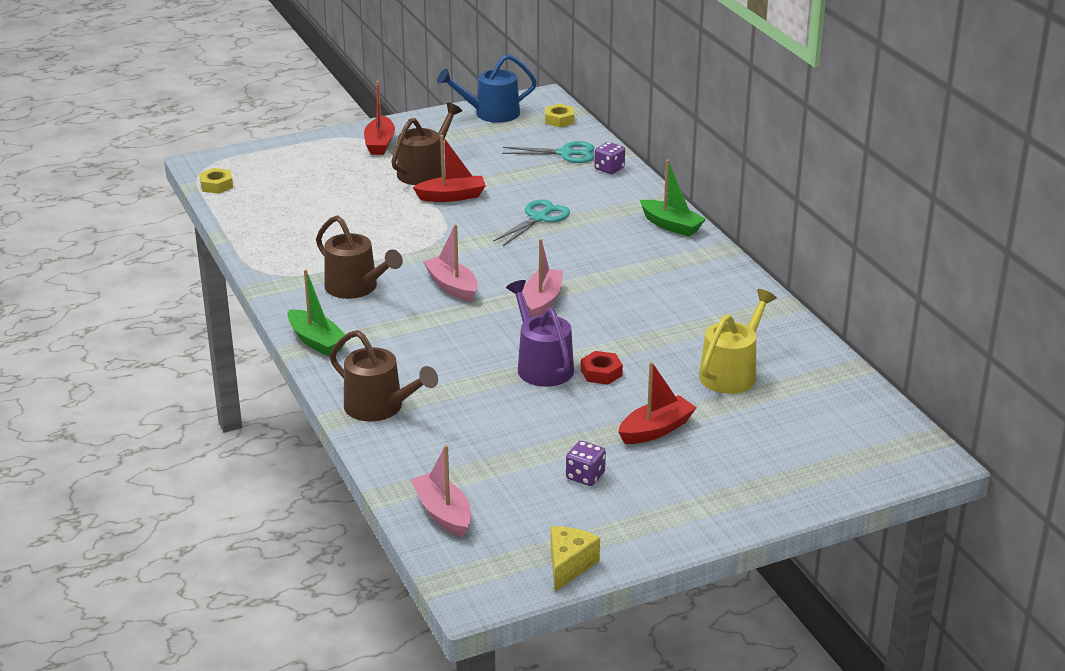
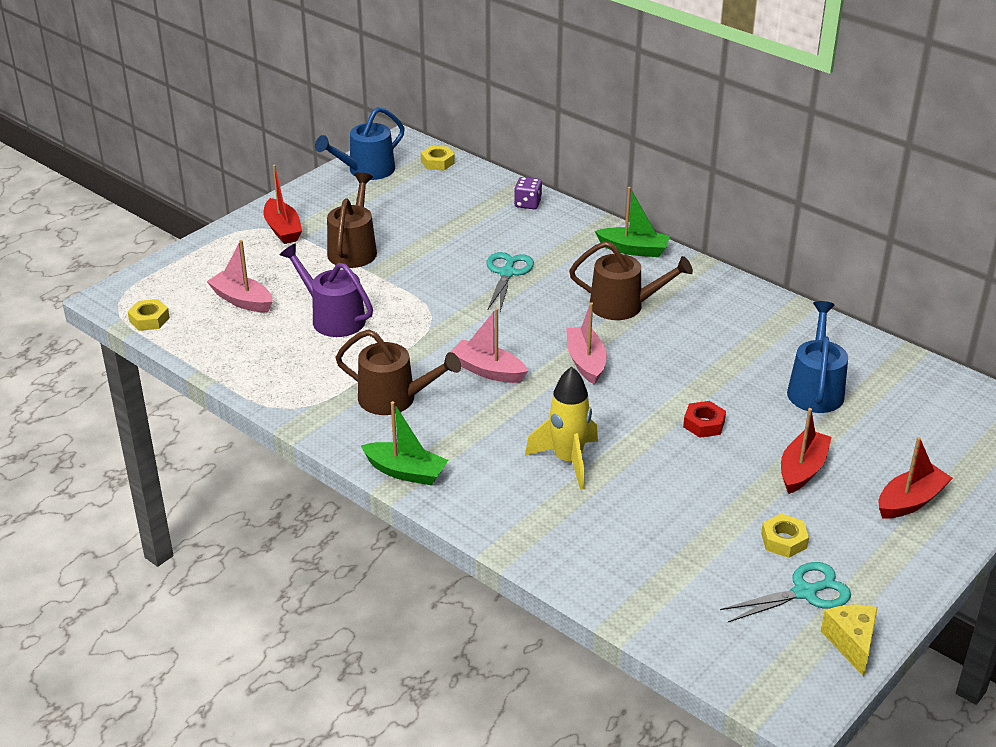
camera: 25 degrees left, 5 degrees up
(379, 407) = (531, 528): brown watering can -> brown watering can (623, 306)
(443, 513) = (691, 627): pink boat -> pink boat (242, 300)
(452, 196) = (404, 271): red boat -> red boat (910, 501)
(456, 368) = (568, 461): none -> yellow rocket
(542, 366) = (644, 433): purple watering can -> purple watering can (333, 318)
(565, 153) = (473, 197): turquoise scissors -> turquoise scissors (804, 592)
(585, 476) = (784, 540): purple dice -> yellow nut
(732, 373) = (815, 389): yellow watering can -> blue watering can

